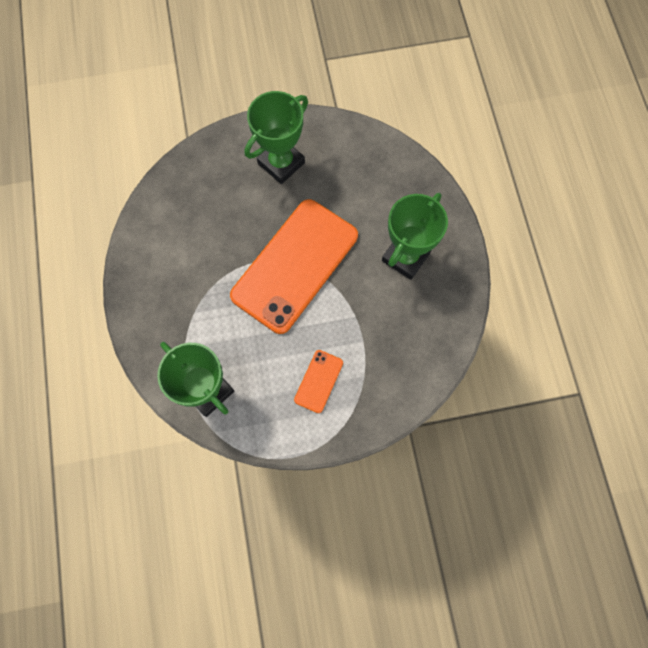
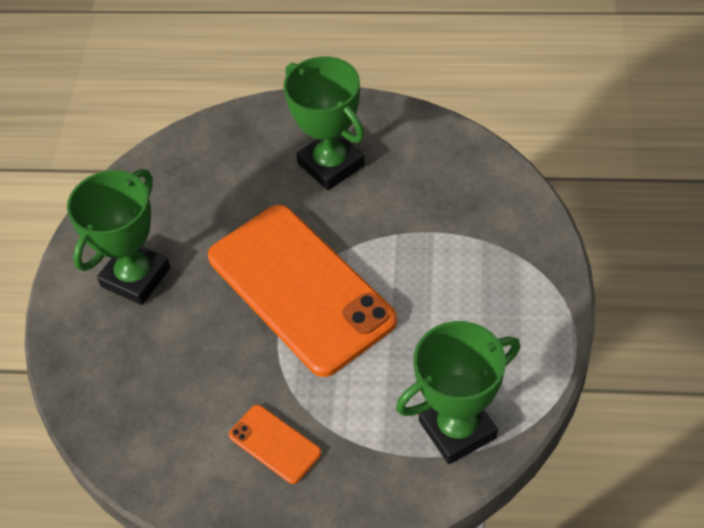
camera: 70 degrees left, 20 degrees down
(281, 163) = (136, 277): green trophy -> green trophy turned 60 degrees clockwise
(318, 381) = (476, 291): orange phone -> orange phone (275, 444)

